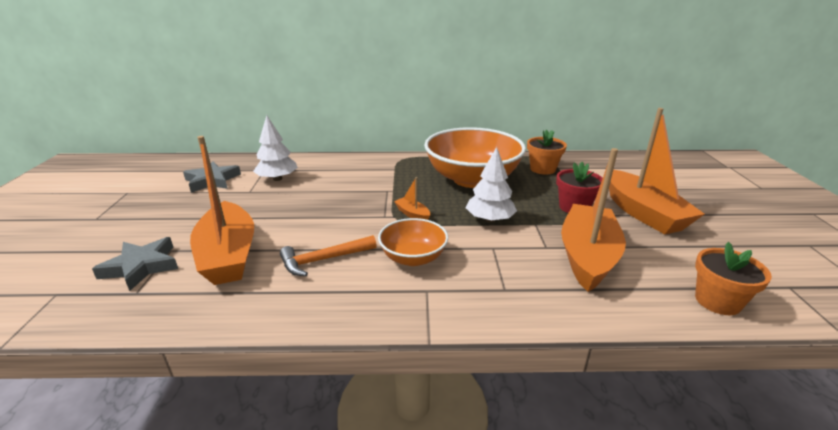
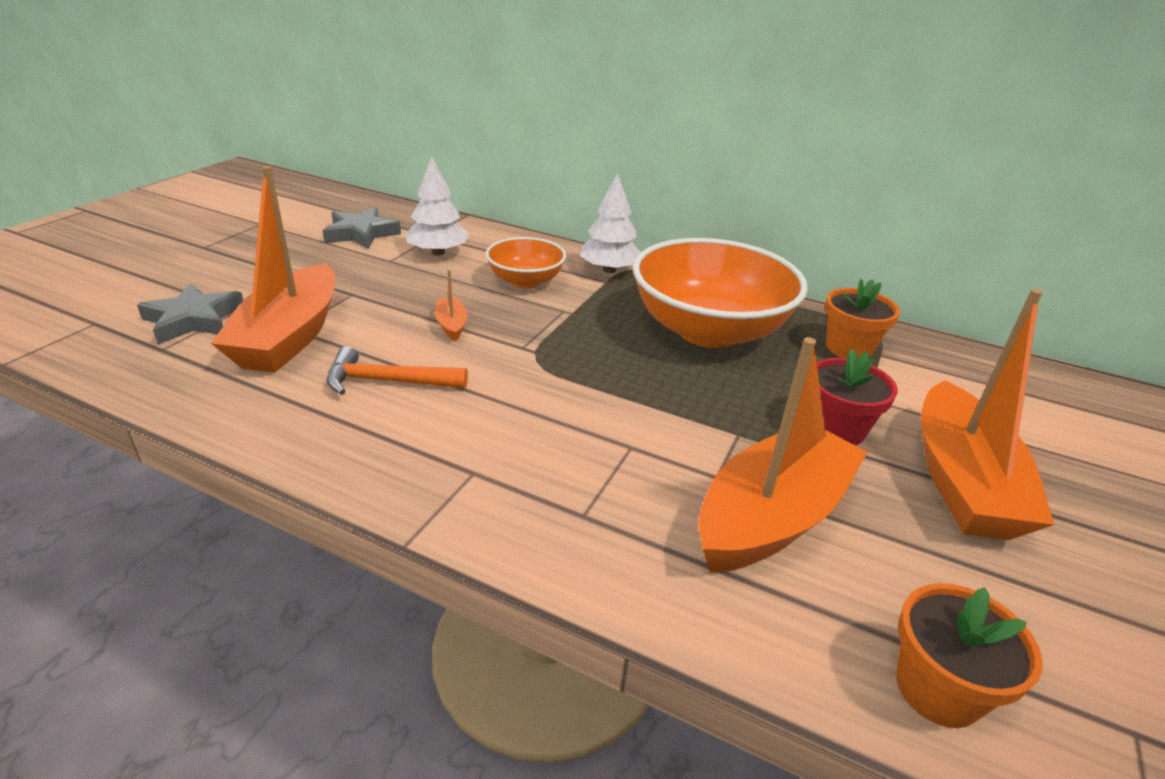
camera: 25 degrees right, 5 degrees up
(412, 214) = (564, 357): orange boat -> orange boat (451, 325)
(413, 258) = (501, 420): orange bowl -> orange bowl (525, 281)
(490, 219) = (671, 402): white tree -> white tree (609, 270)

